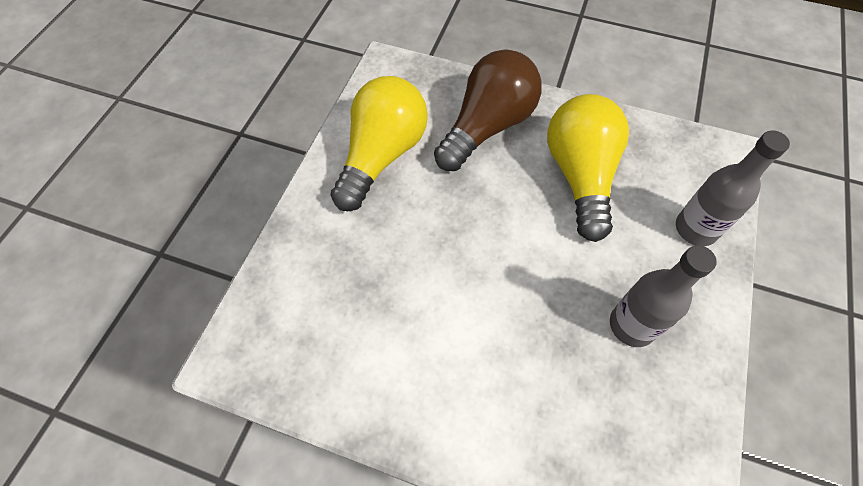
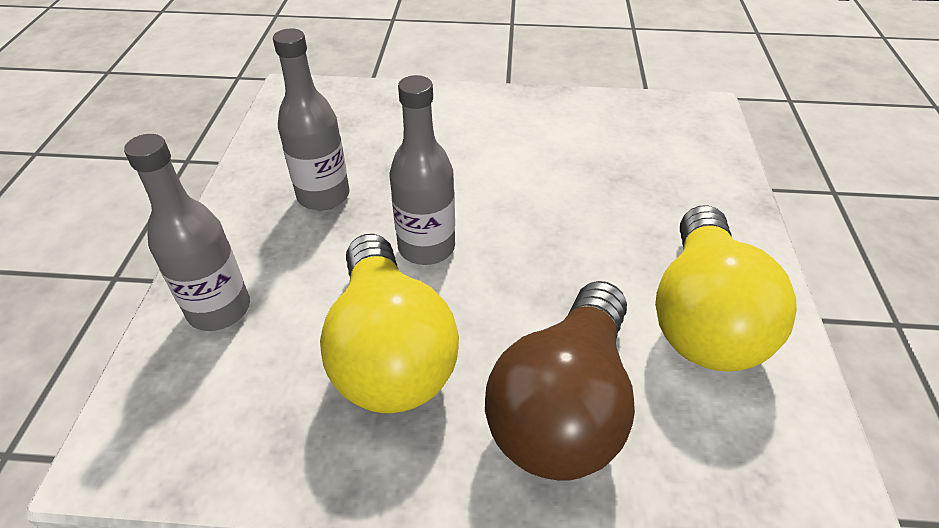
camera: 165 degrees right, 15 degrees down
(547, 248) = (426, 247): none -> grey bottle

